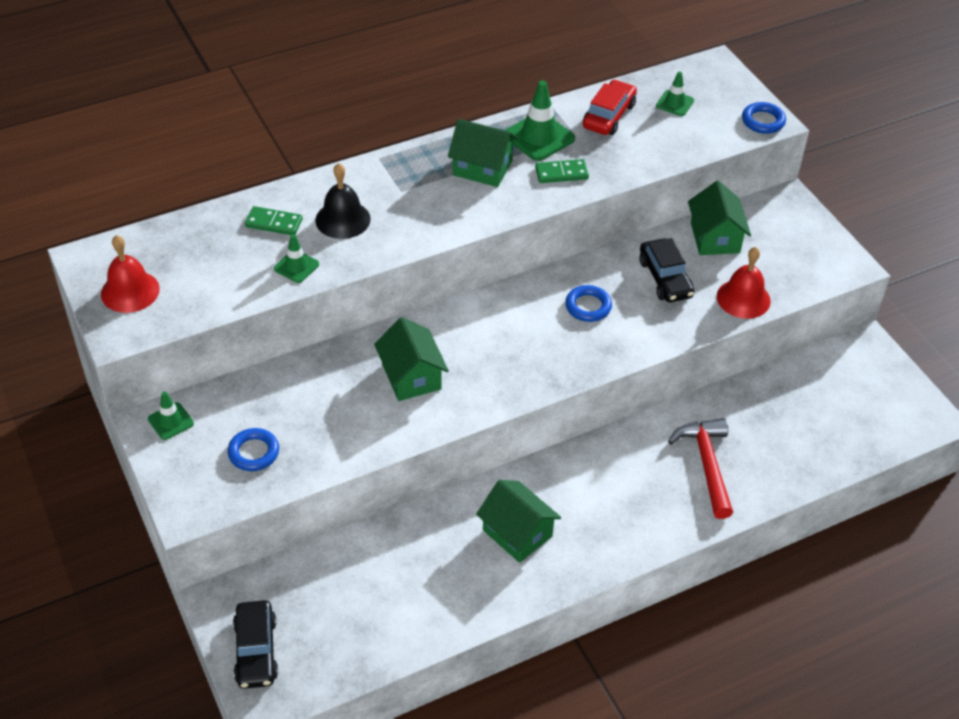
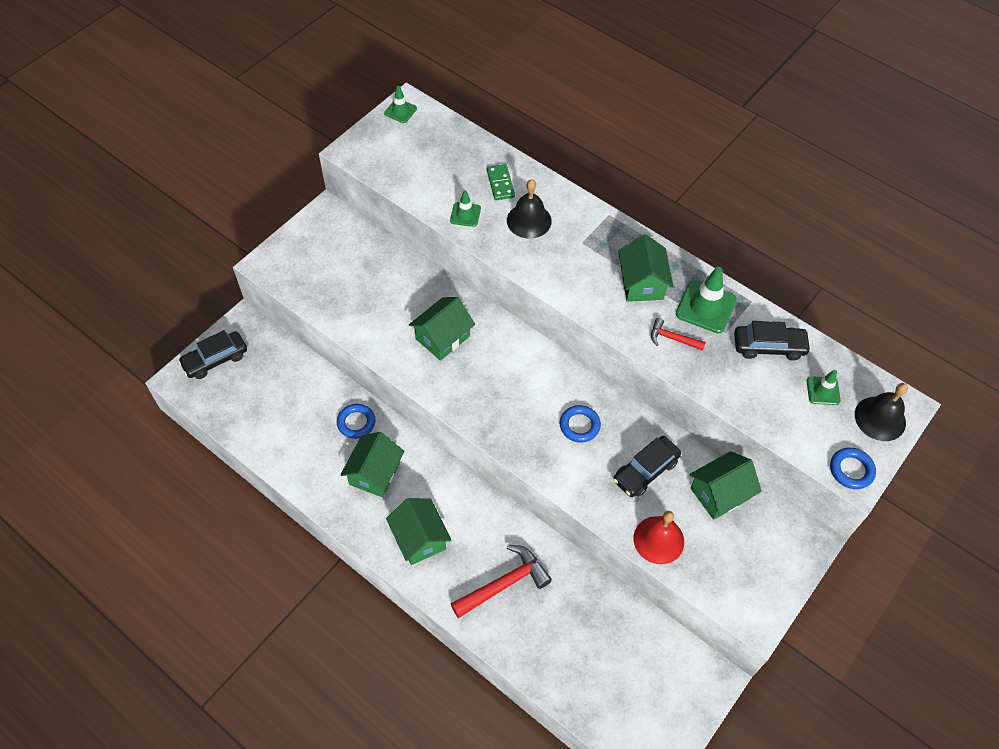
camera: 65 degrees right, 10 degrees up
(130, 291) = (391, 139): red bell -> none
(170, 421) = (334, 222): green traffic cone -> green traffic cone (400, 111)
(254, 452) = (329, 277): blue ring -> blue ring (356, 423)
(561, 173) = (672, 338): green domino -> red hammer
(609, 116) = (769, 347): red car -> black car
(620, 519) = (420, 538): none -> green house
(720, 83) = (880, 418): none -> black bell

